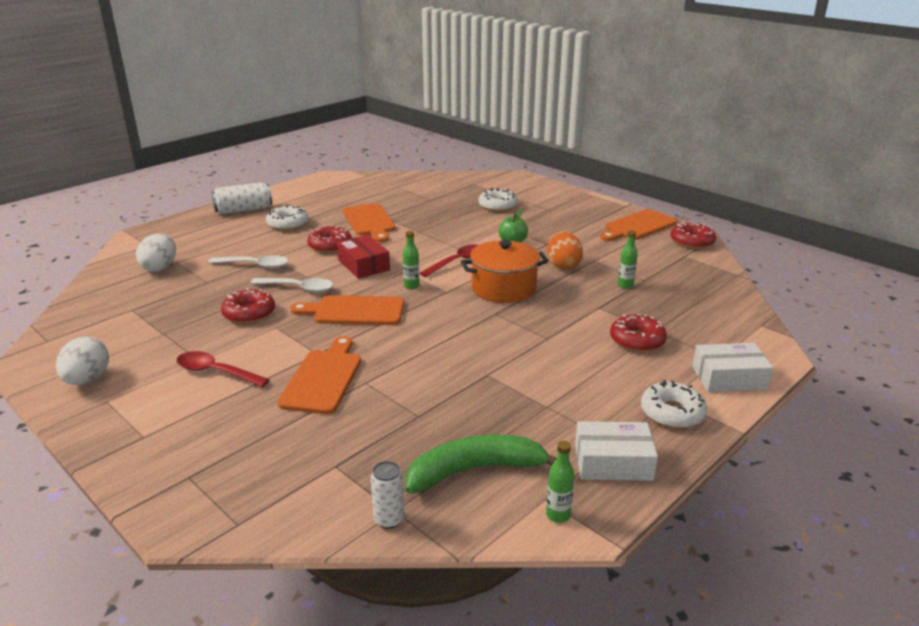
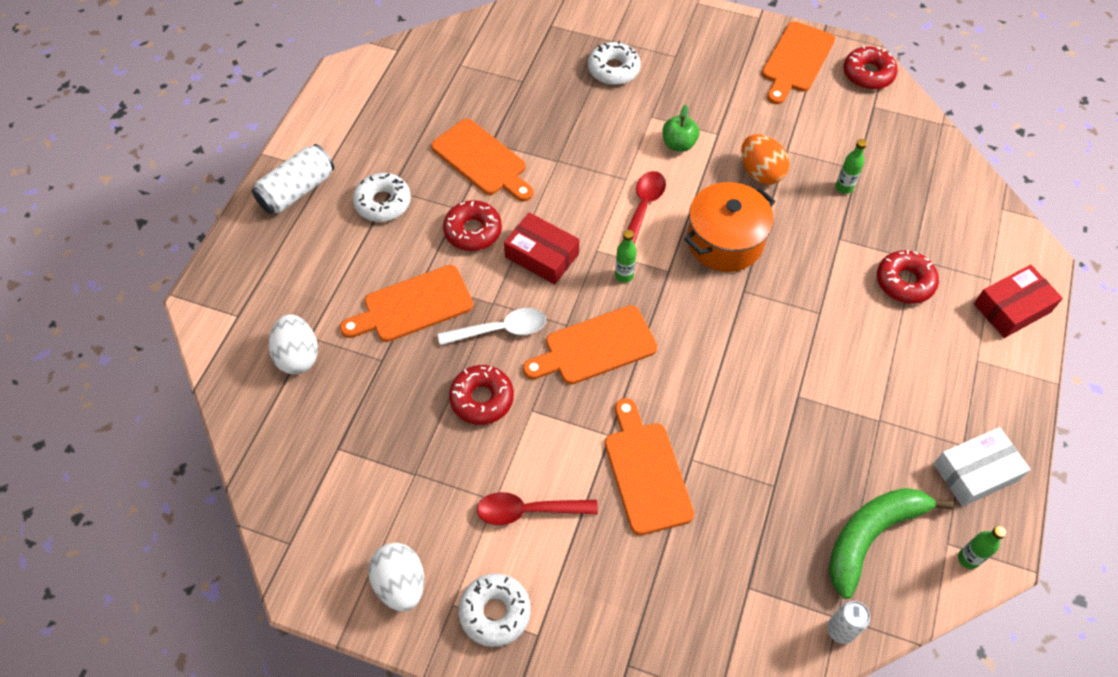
camera: 25 degrees left, 30 degrees up
(255, 265) = (413, 305): white spoon -> orange cutting board
(672, 413) = (989, 382): white donut -> white donut (495, 612)
(729, 377) = (1012, 308): white box -> red box

